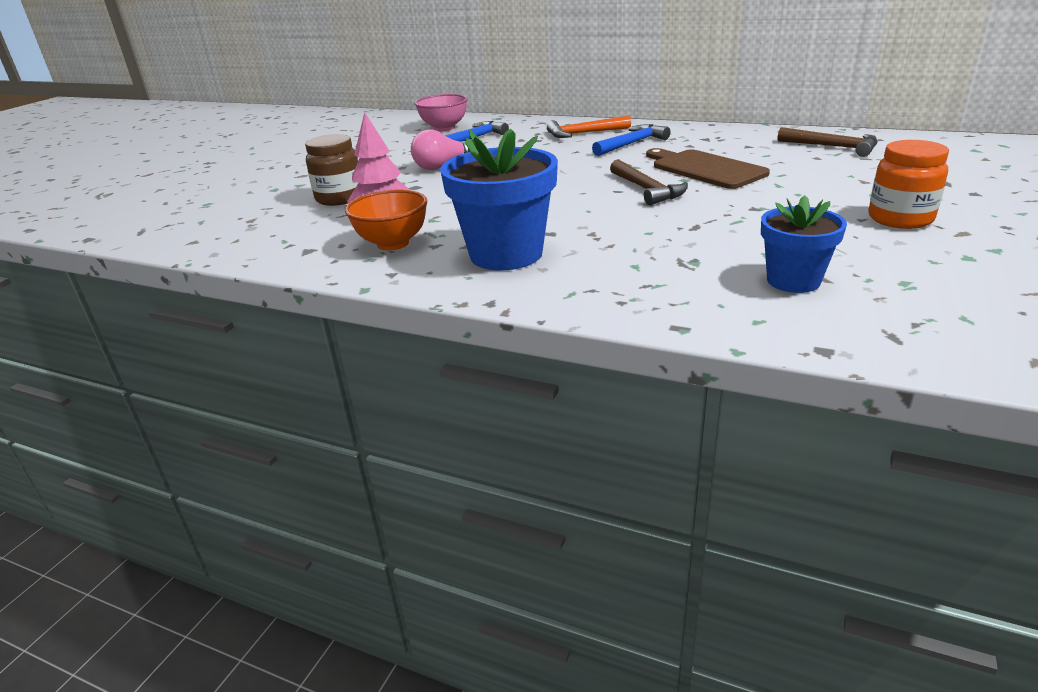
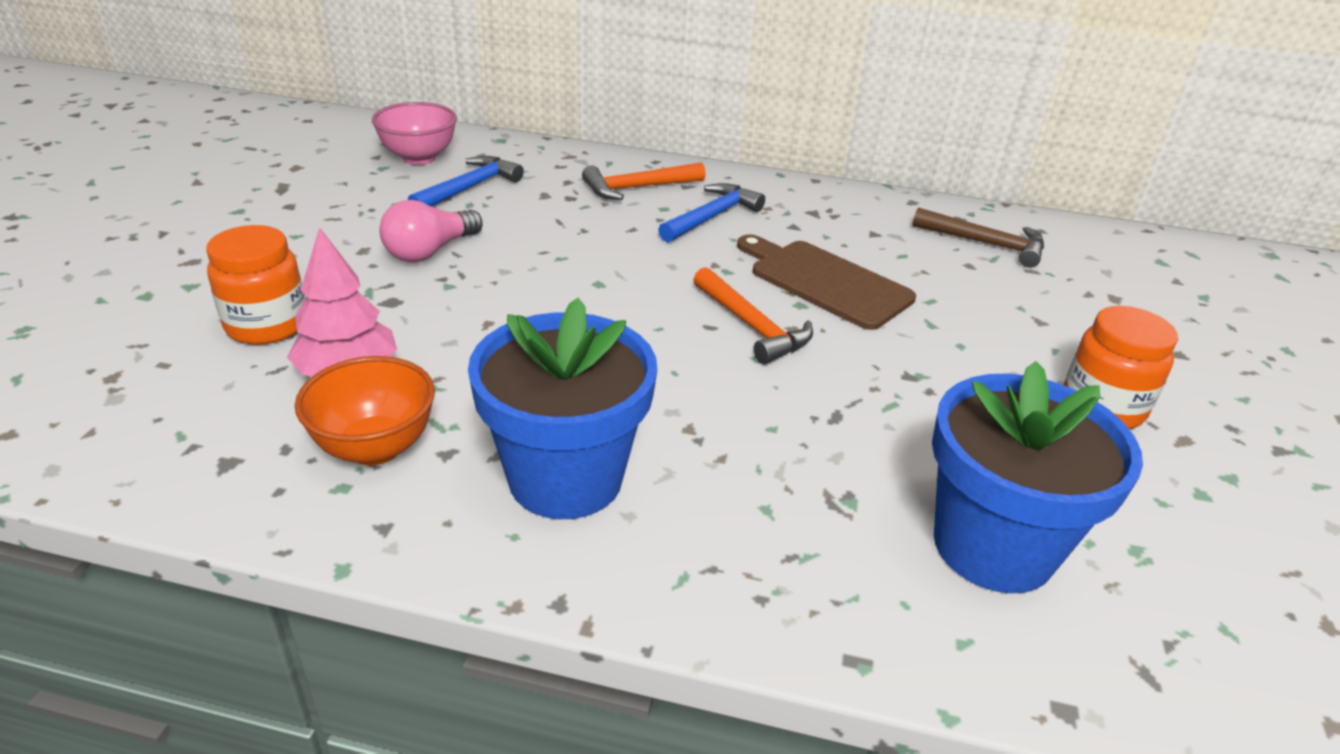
camera: 15 degrees left, 5 degrees up
(340, 198) = (267, 325): brown jar -> orange jar
(647, 190) = (752, 326): brown hammer -> orange hammer
(793, 281) = (993, 546): blue flower pot -> blue flower pot, size x1.64

